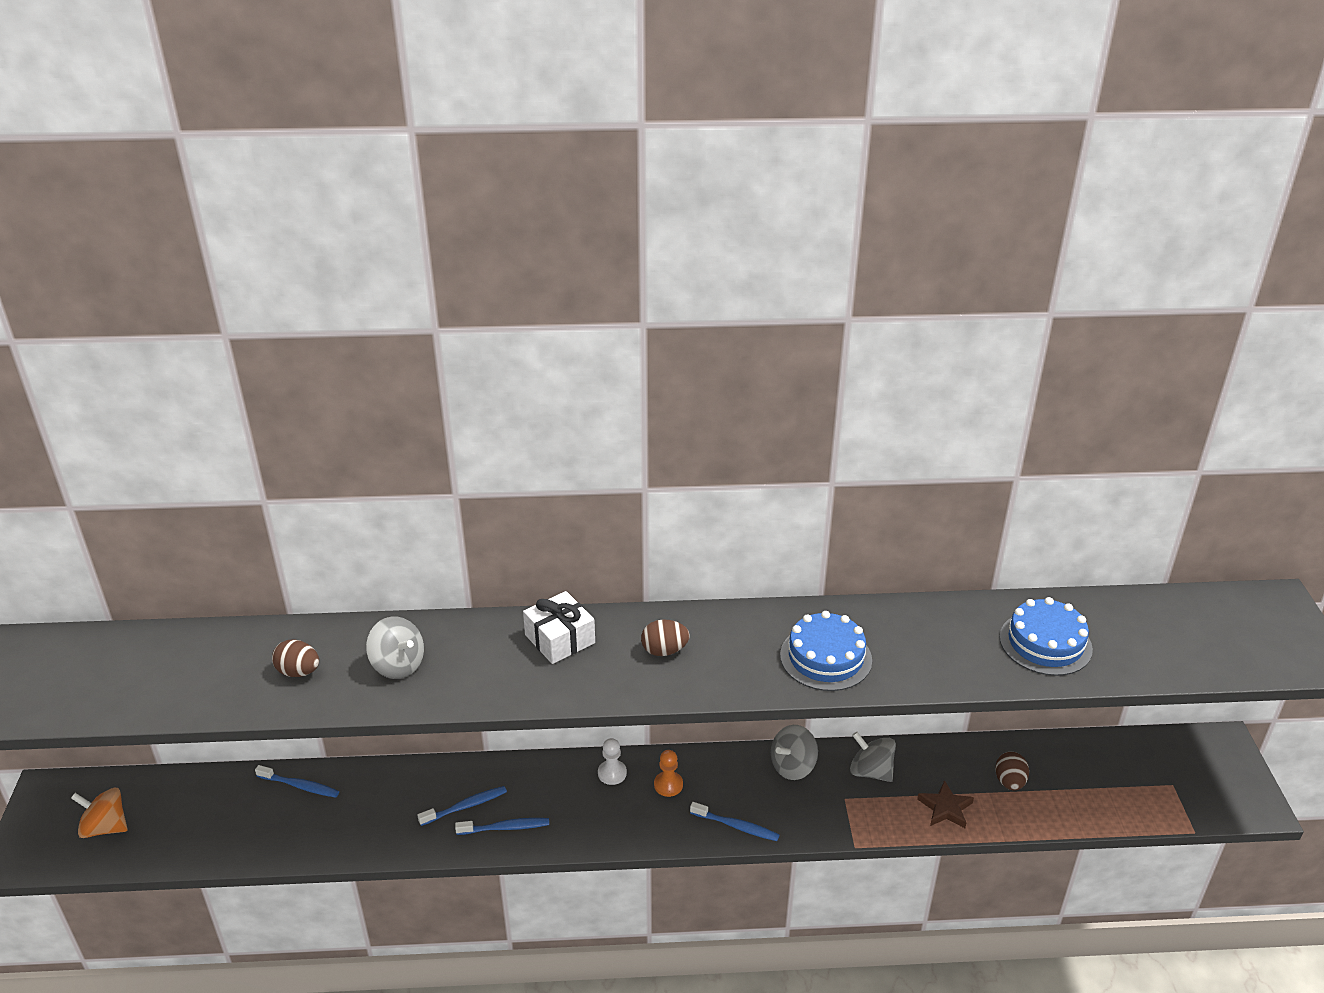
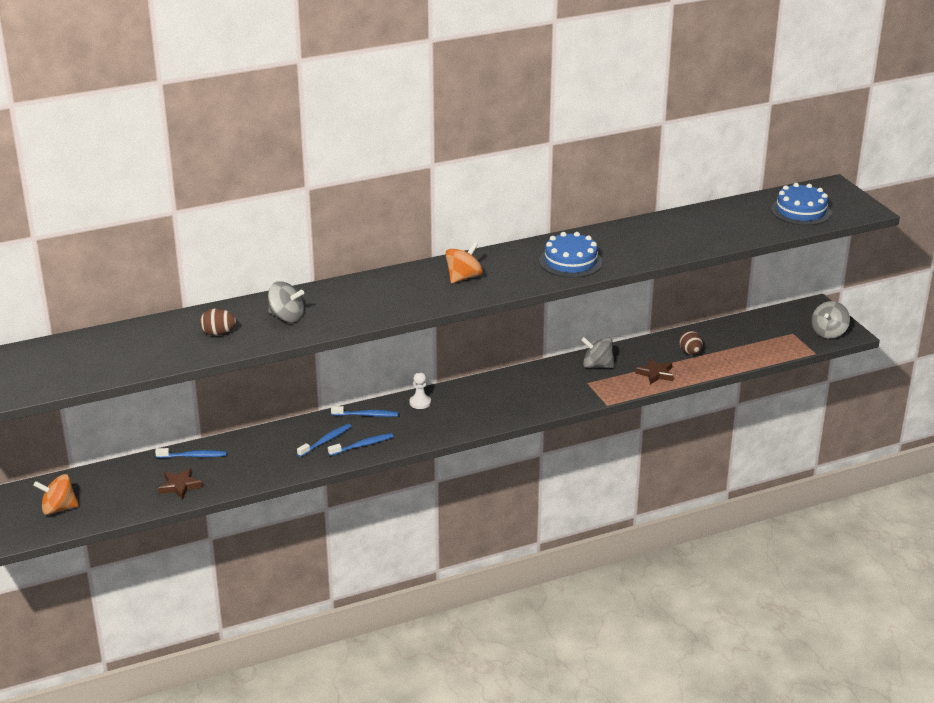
camera: 20 degrees left, 5 degrees down
(257, 832) = (180, 486): none -> brown star
(560, 639) = (389, 284): white gift -> none
(664, 650) = (463, 277): brown egg -> orange spinning top
(668, 785) = (463, 400): orange pawn -> none
(736, 826) = (522, 411): blue toothbrush -> blue toothbrush (366, 415)
(793, 766) = (543, 374): grey spinning top -> grey spinning top (828, 332)
(1045, 643) = (703, 230): blue cake -> blue cake (801, 211)

